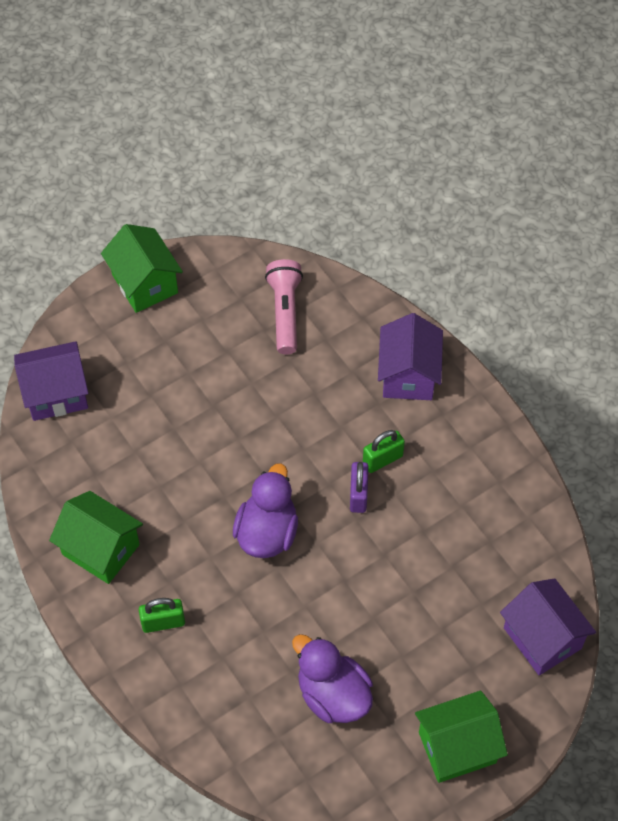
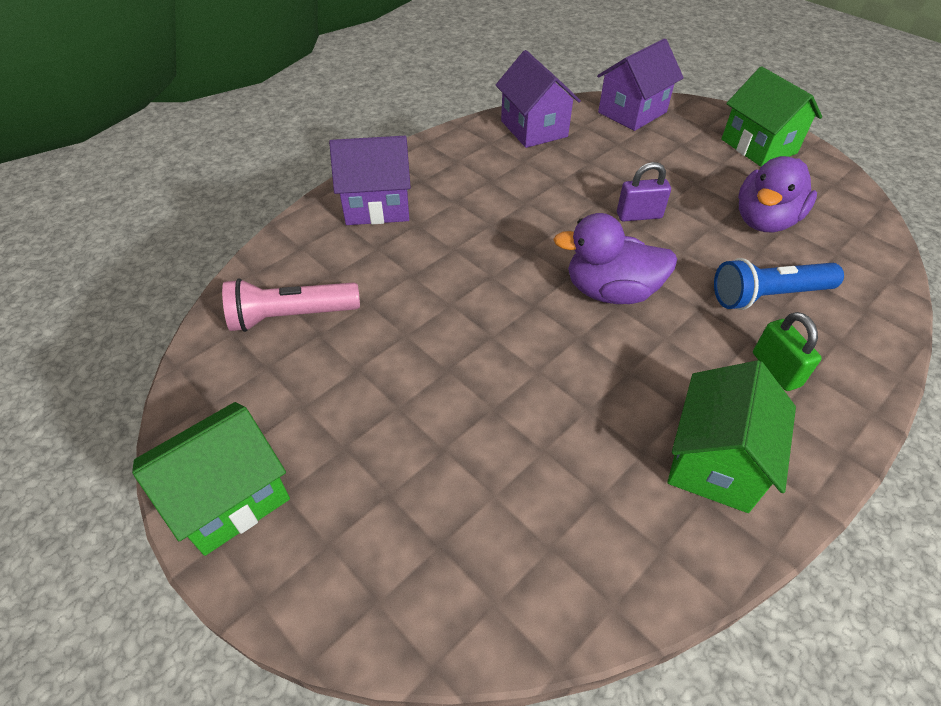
camera: 100 degrees left, 10 degrees down
(56, 394) = (466, 595): purple house -> purple house (534, 129)
(238, 652) = (767, 295): none -> blue flashlight
(358, 495) = (535, 226): purple padlock -> purple padlock (639, 215)
(382, 459) = (487, 214): green padlock -> none

